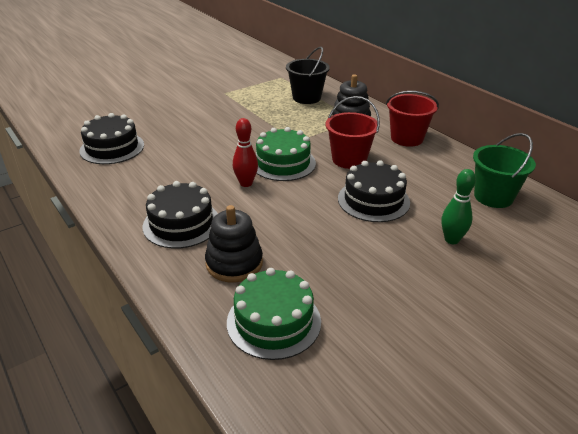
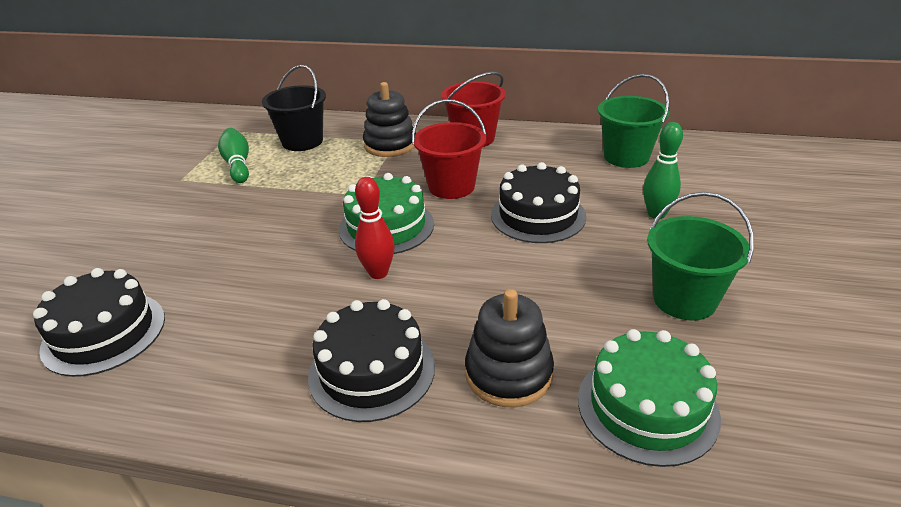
camera: 40 degrees left, 0 degrees up
(258, 96) = (238, 165): none -> green bowling pin
(384, 291) = (684, 299): none -> green bucket

